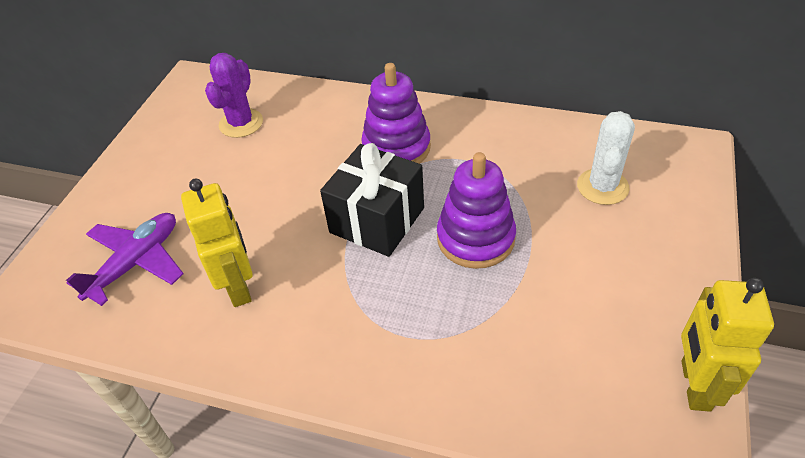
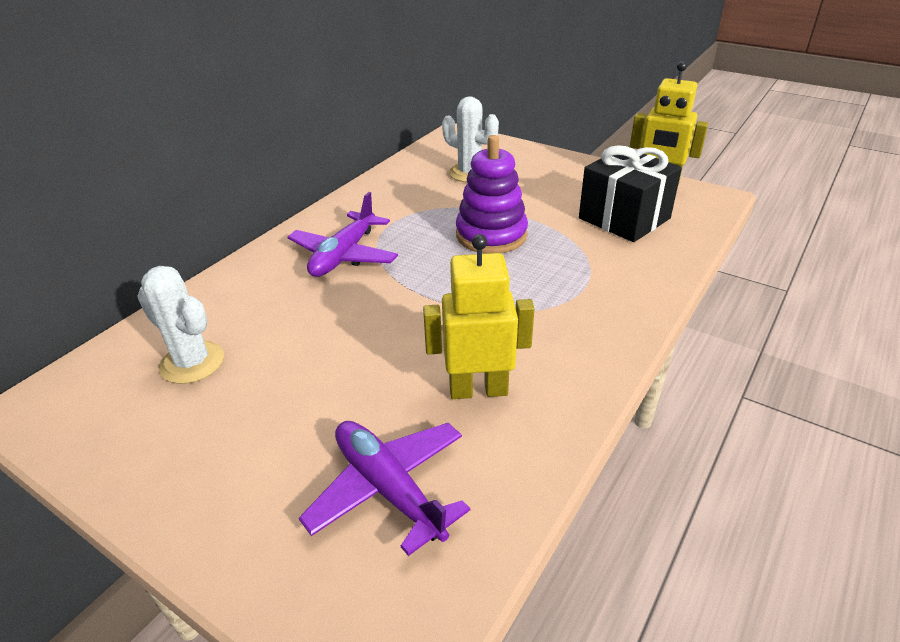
camera: 75 degrees left, 10 degrees down
(241, 123) = (192, 362): purple cactus -> white cactus
(377, 220) = (437, 282): black gift -> black gift (624, 218)
(396, 148) = (344, 255): purple stacking toy -> purple plane

